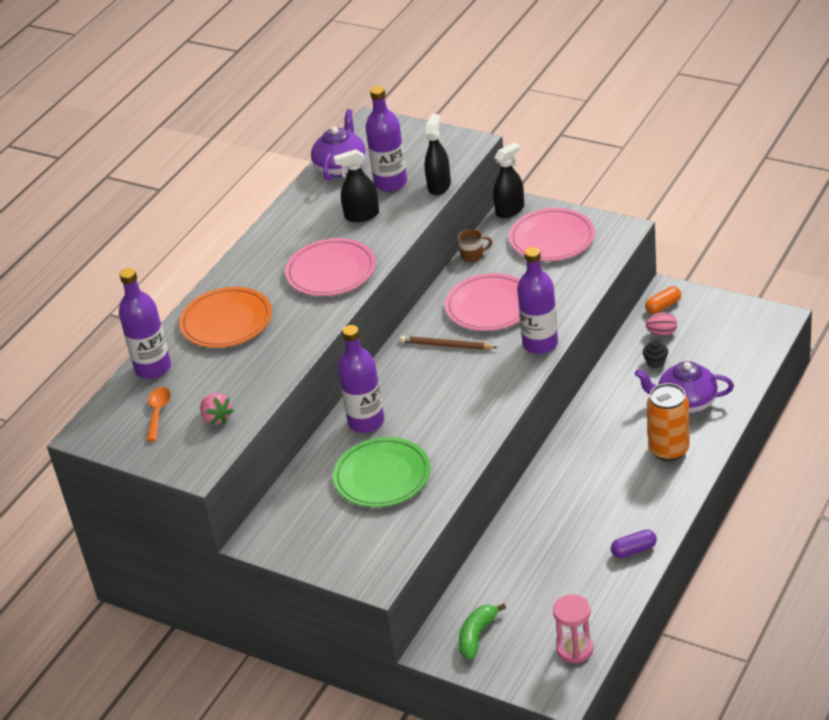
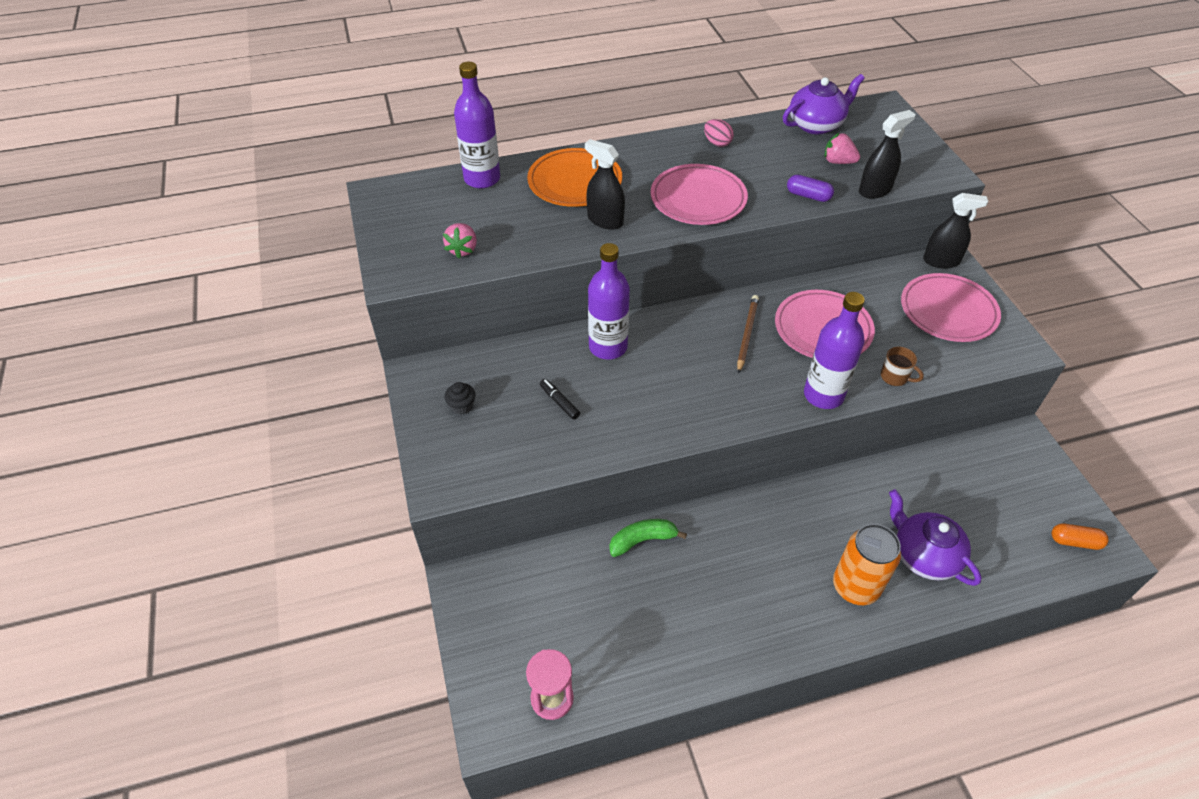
camera: 40 degrees right, 10 degrees up
(158, 412) = (437, 213): orange spoon -> none
(362, 215) = (781, 172): black spray bottle -> black spray bottle (605, 220)
(382, 476) = (559, 402): green plate -> black marker
(390, 183) = (838, 162): purple bottle -> pink strawberry
(446, 345) = (746, 334): brown pencil -> brown pencil turned 45 degrees clockwise
(472, 255) = (862, 276): brown mug -> brown mug (895, 377)
(477, 635) = (502, 603): green banana -> green banana (642, 540)
(634, 550) = (711, 654): purple capsule -> purple capsule (808, 196)
(655, 362) = (939, 494): black cupcake -> black cupcake (462, 406)
(662, 333) = (977, 472): pink egg -> pink egg (717, 143)
(663, 306) = (1006, 448): orange capsule -> orange capsule (1075, 542)

